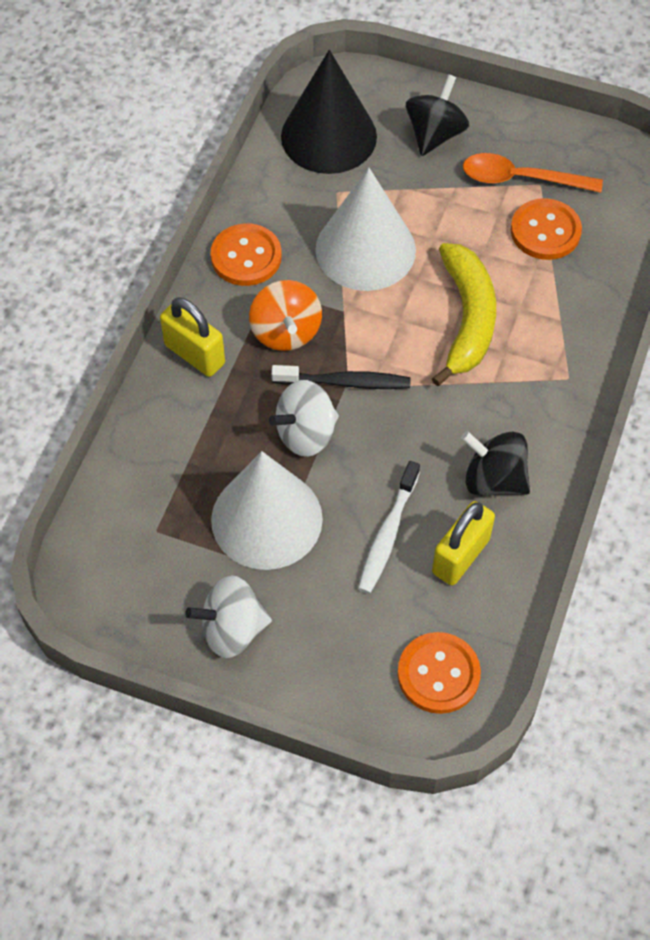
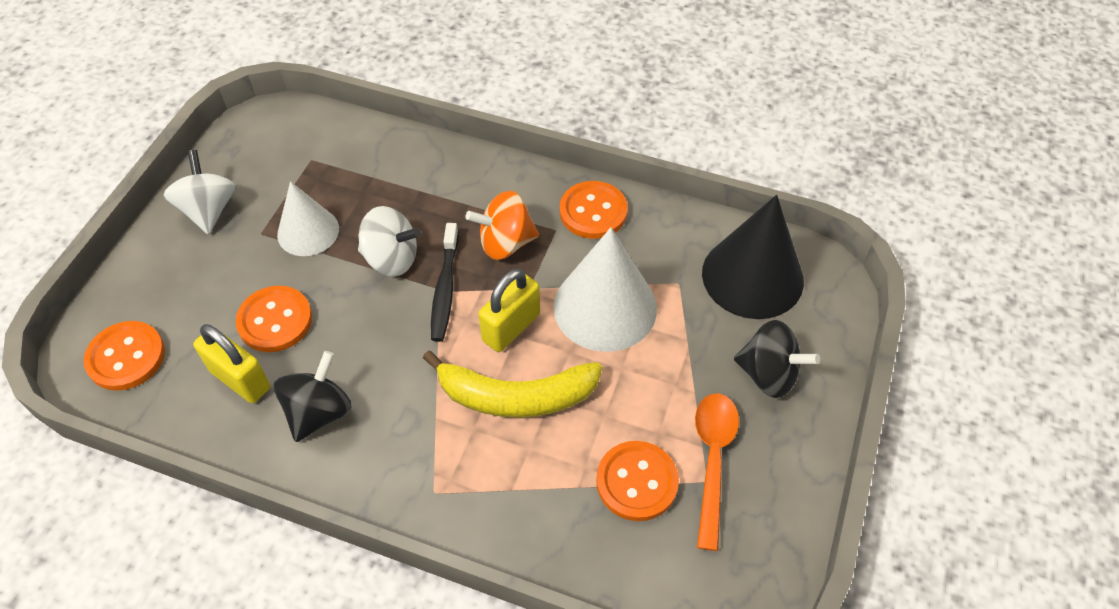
camera: 90 degrees right, 5 degrees down
(194, 354) = (484, 178): yellow padlock -> yellow padlock (511, 327)
(266, 519) = (308, 231): white cone -> white cone, size x0.62
(306, 433) = (391, 259): white spinning top -> white spinning top turned 135 degrees clockwise
(387, 534) = (275, 320): white toothbrush -> orange button

